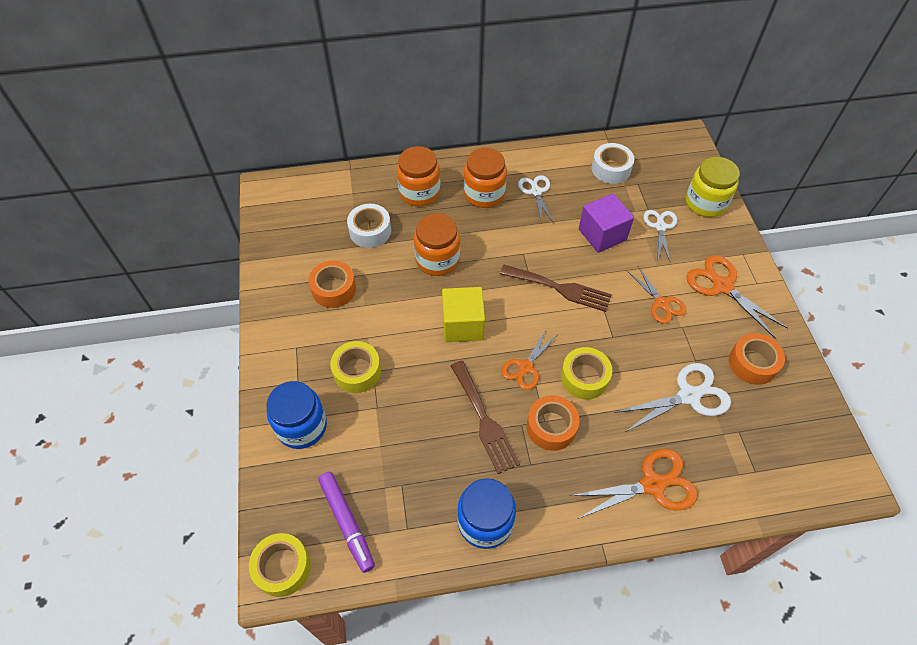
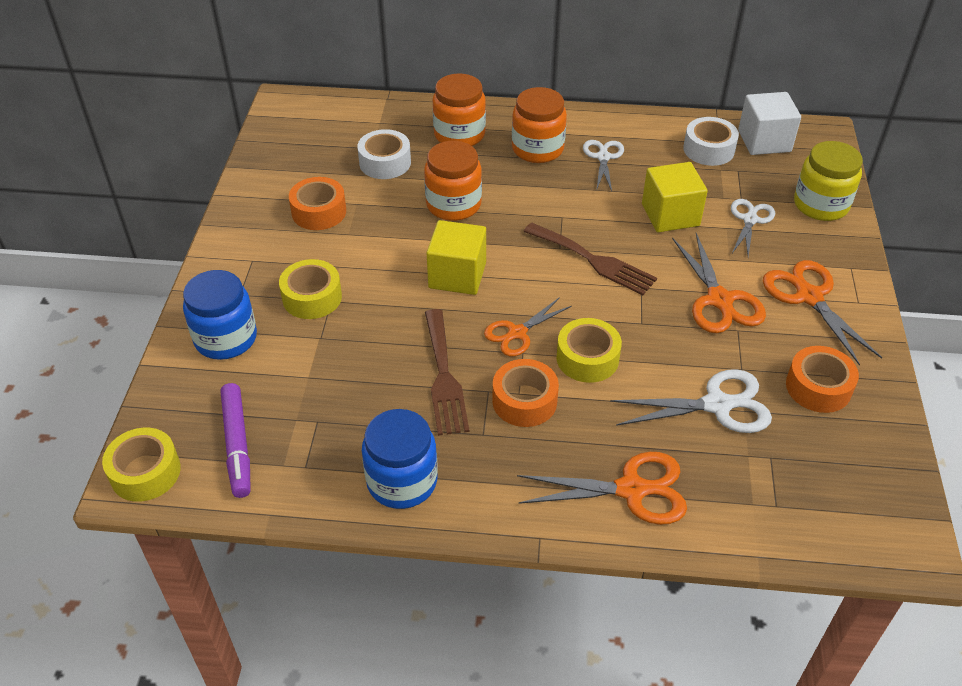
camera: 15 degrees right, 10 degrees down
(602, 234) = (670, 215): purple cube -> yellow cube
(648, 153) = (764, 141): none -> white cube
(661, 303) = (719, 300): orange scissors -> orange scissors, size x1.51

